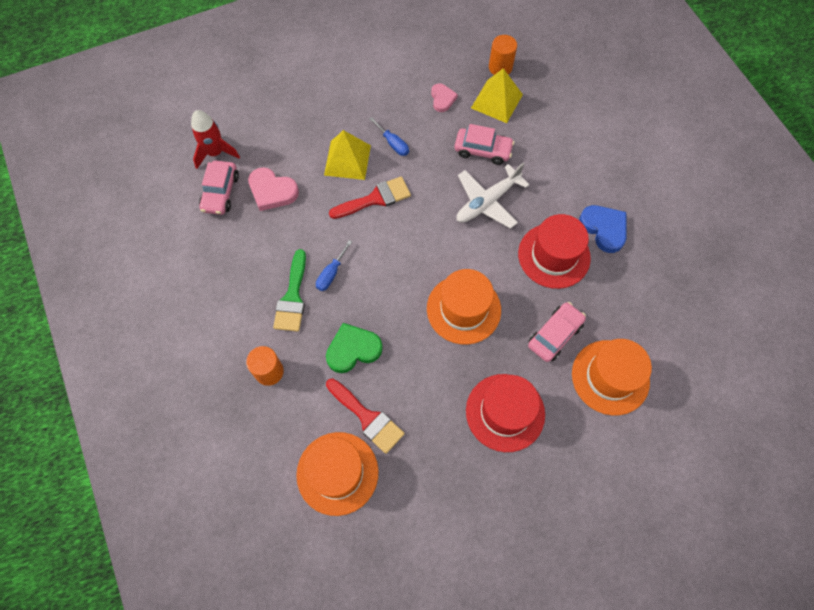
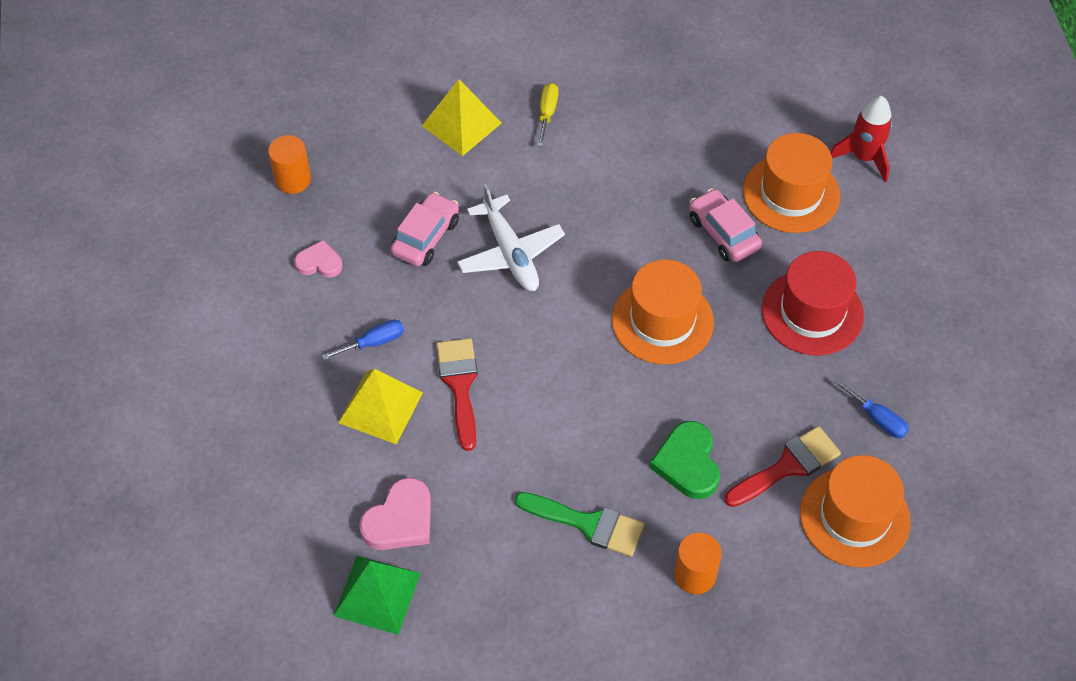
camera: 75 degrees left, 10 degrees down
(215, 152) = (298, 590): red rocket -> red rocket (864, 157)
(220, 192) = (377, 594): pink car -> green pyramid
(331, 273) = (564, 467): blue screwdriver -> blue screwdriver (877, 419)
(496, 101) = (349, 199): yellow pyramid -> yellow pyramid (461, 124)
(554, 255) = (613, 202): red hat -> none
(604, 229) = (591, 139): blue heart -> none
(615, 195) = (547, 113): none -> yellow screwdriver

